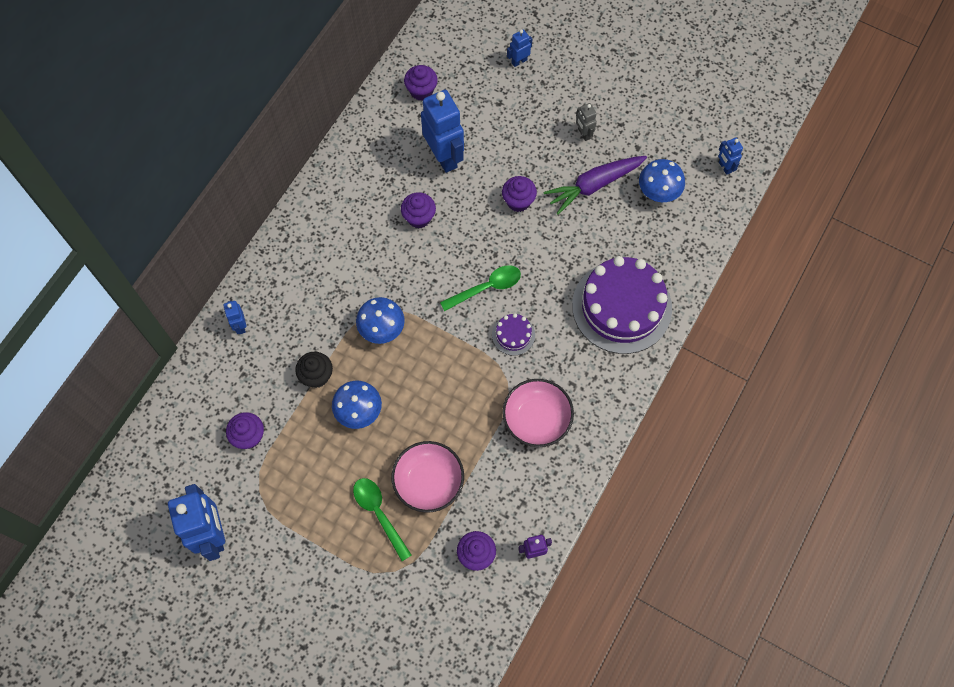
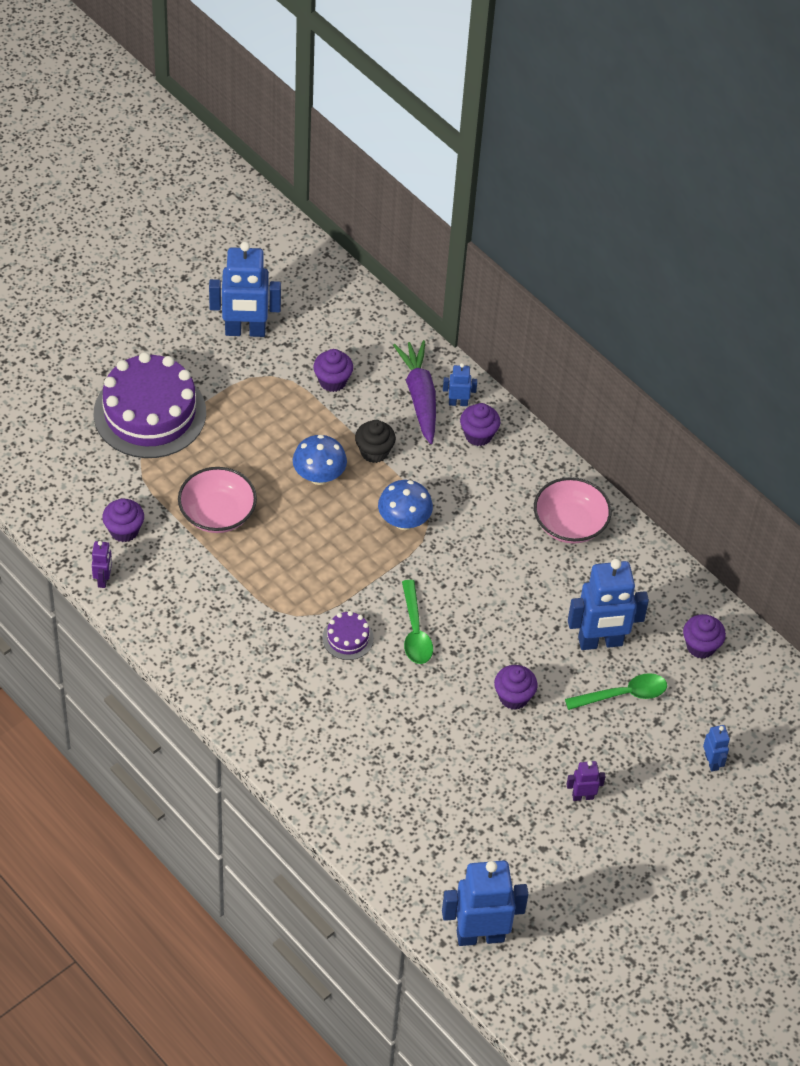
camera: 105 degrees right, 15 degrees down
(379, 514) = (203, 463): green spoon -> green spoon (623, 694)
(419, 217) = (528, 594): purple cupcake -> purple cupcake (478, 435)
(536, 419) = (242, 628): pink bowl -> pink bowl (570, 524)
(583, 134) = (582, 796): grey robot -> purple robot
(594, 185) = (506, 782): purple carrot -> purple carrot (420, 397)
(622, 307) = (338, 754): purple cake -> purple cake (150, 413)
(658, 192) = (472, 847): blue mushroom -> none
(724, 167) = (480, 935): blue robot -> blue robot, size x2.14

